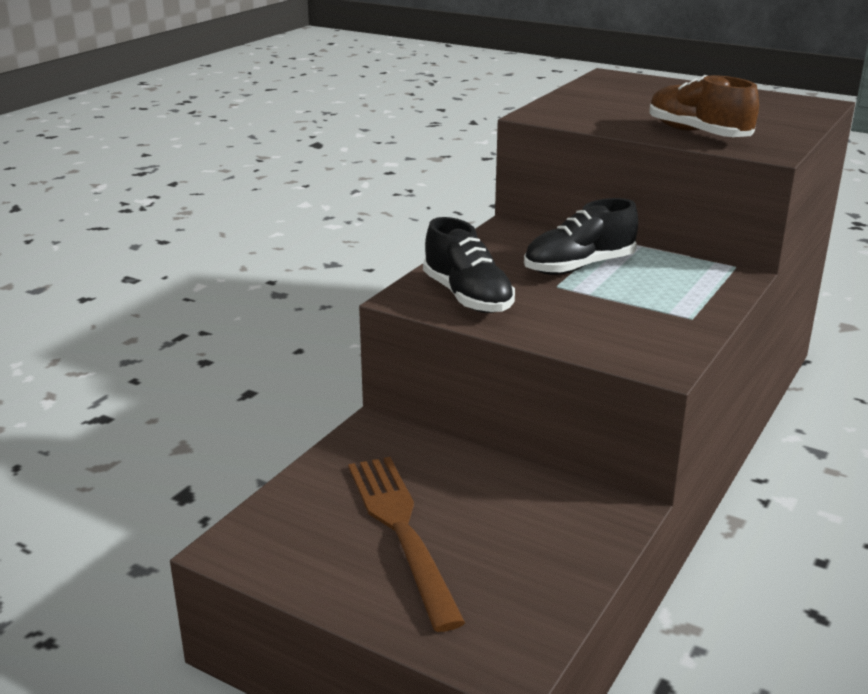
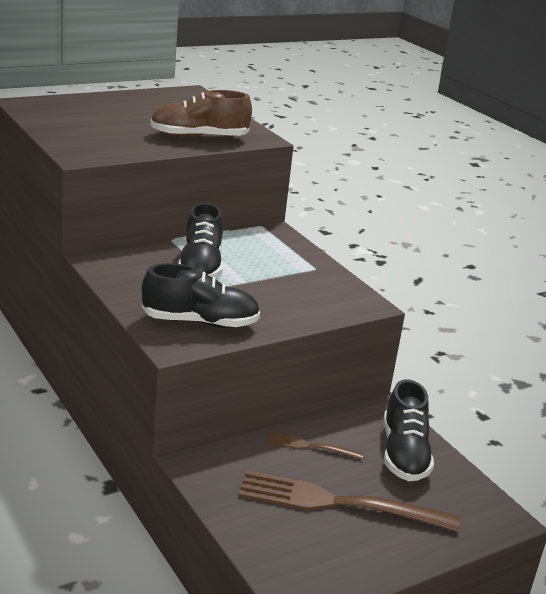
camera: 65 degrees left, 0 degrees up
(482, 483) = (310, 446): none -> brown fork
(549, 550) = (403, 454): none -> black shoe

